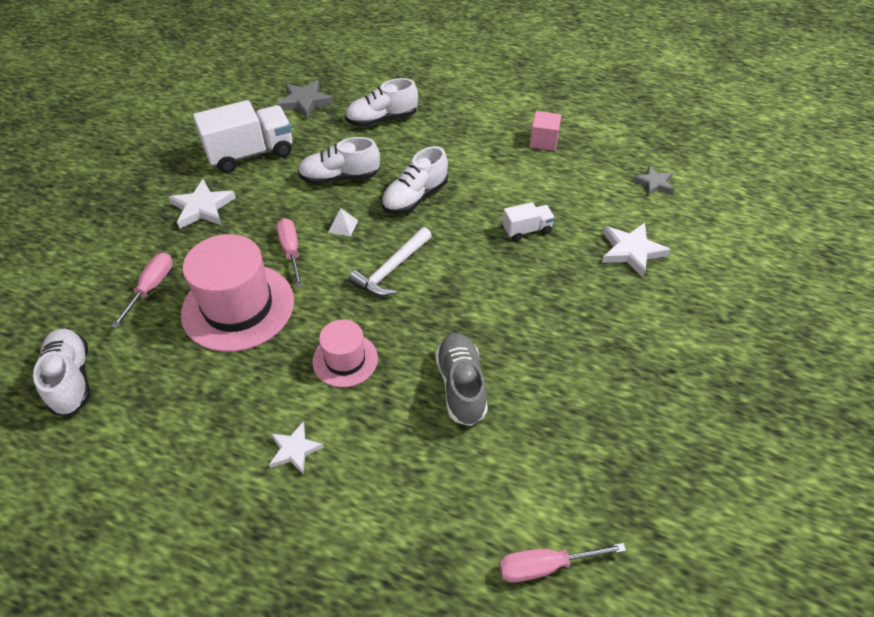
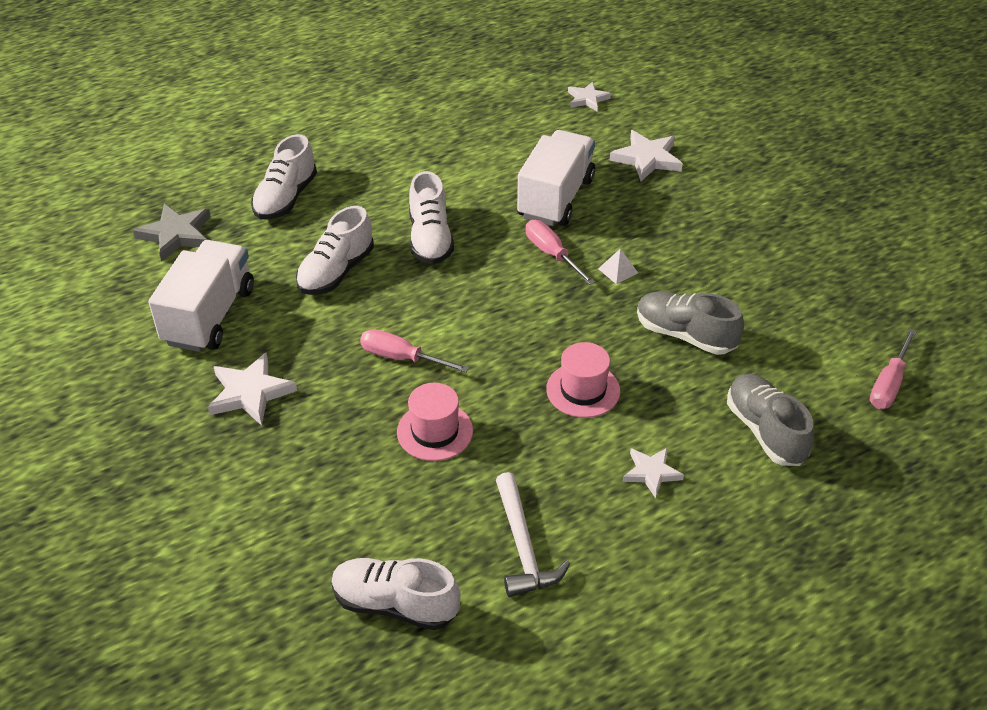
camera: 50 degrees left, 5 degrees down
(151, 287) = (329, 486): pink screwdriver -> pink screwdriver (552, 254)
(238, 307) = (435, 431): pink hat -> pink hat, size x0.55
(343, 226) = (409, 305): white pyramid -> white pyramid (618, 270)
(391, 269) = (506, 304): white hammer -> white hammer (523, 546)
(403, 501) = (765, 431): none -> grey shoe
(527, 230) = (555, 198): white truck -> white truck, size x1.97
(543, 141) = (458, 122): pink cube -> none
(654, 183) = (587, 99): grey star -> white star

